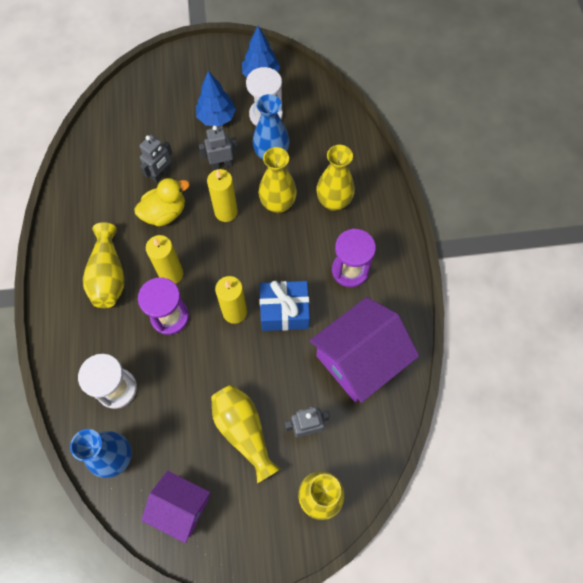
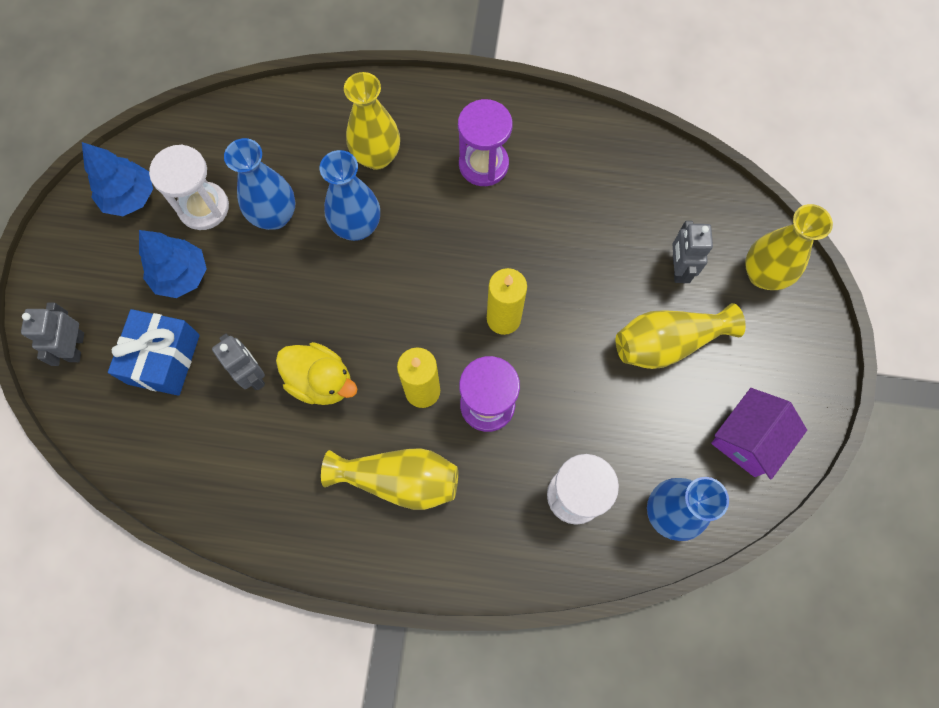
camera: 75 degrees left, 5 degrees up
(165, 213) = (321, 381): yellow duck -> yellow duck turned 135 degrees clockwise
(221, 164) = (266, 286): grey robot -> grey robot (76, 347)
(226, 212) = (347, 297): yellow candle -> none
(278, 204) = (357, 226): yellow vase -> blue vase
(284, 311) = (519, 257): blue gift -> blue gift (164, 359)
(359, 359) = (605, 186): purple house -> none

